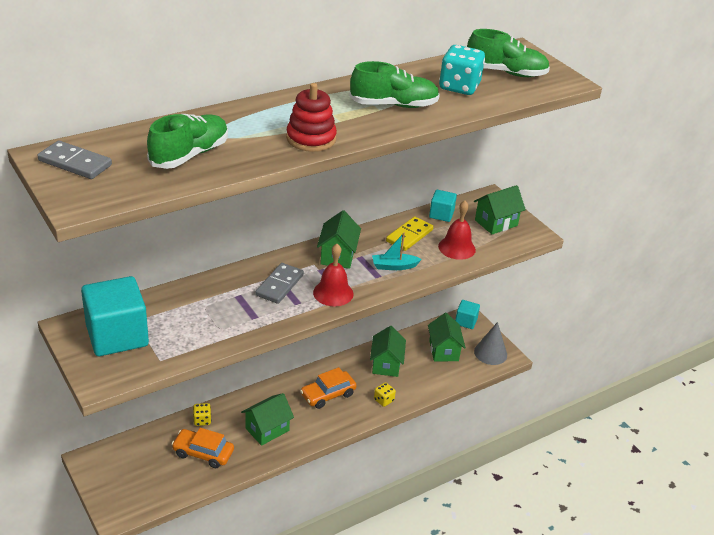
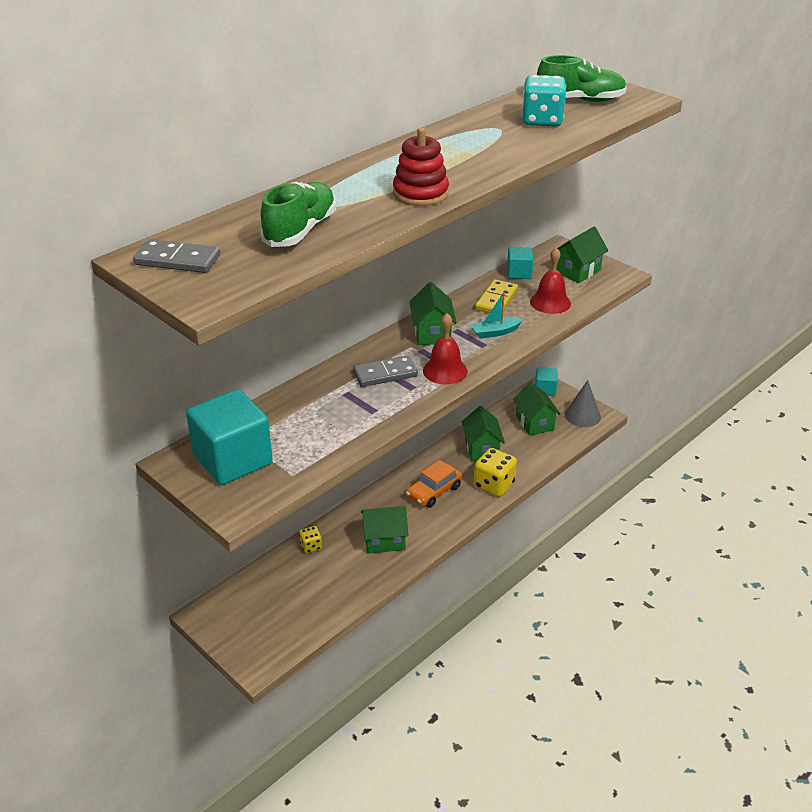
camera: 10 degrees left, 0 degrees up
(203, 453) = (326, 580): orange car -> none
(267, 429) = (384, 540): green house -> green house turned 45 degrees clockwise
(279, 285) = (385, 374): grey domino -> grey domino turned 60 degrees clockwise
(383, 400) = (494, 485): yellow dice -> yellow dice, size x1.88
(393, 105) = (486, 148): green shoe -> none

